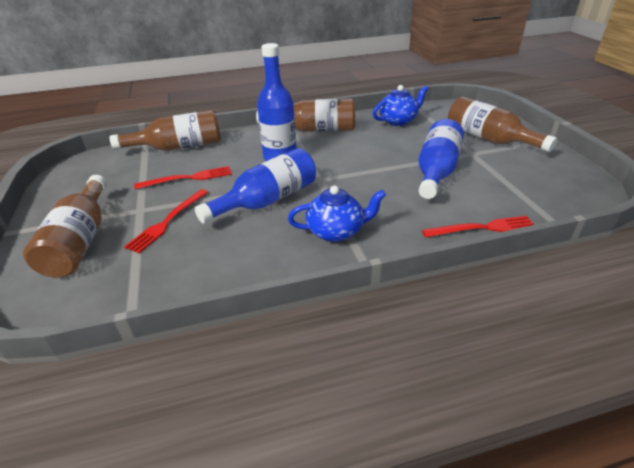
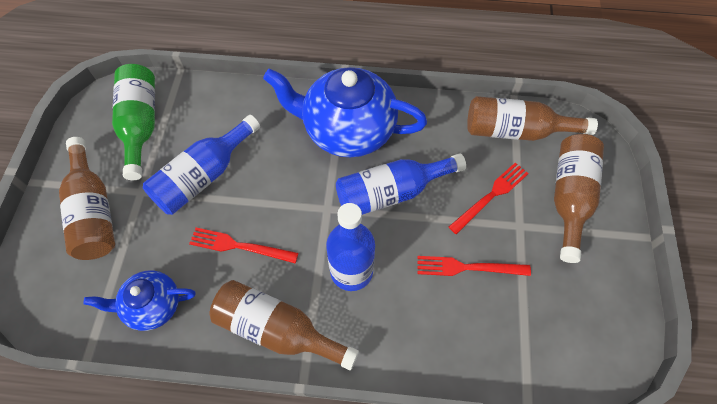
camera: 160 degrees left, 25 degrees up
(179, 147) = (477, 358): brown bottle -> brown bottle (516, 131)
(336, 231) = (347, 130): blue teapot -> blue teapot, size x1.84
(482, 228) = (234, 94): red fork -> red fork (239, 246)
(532, 184) = (141, 125): none -> green bottle

